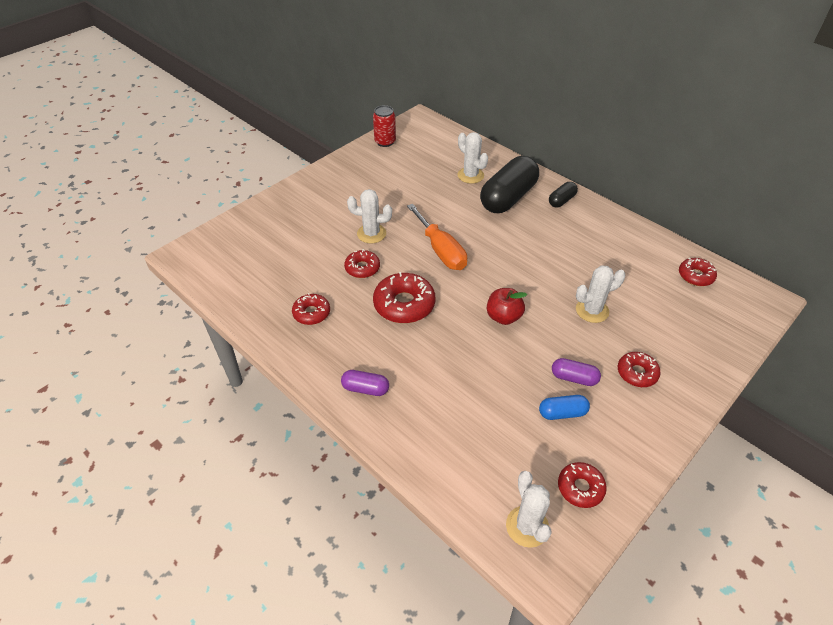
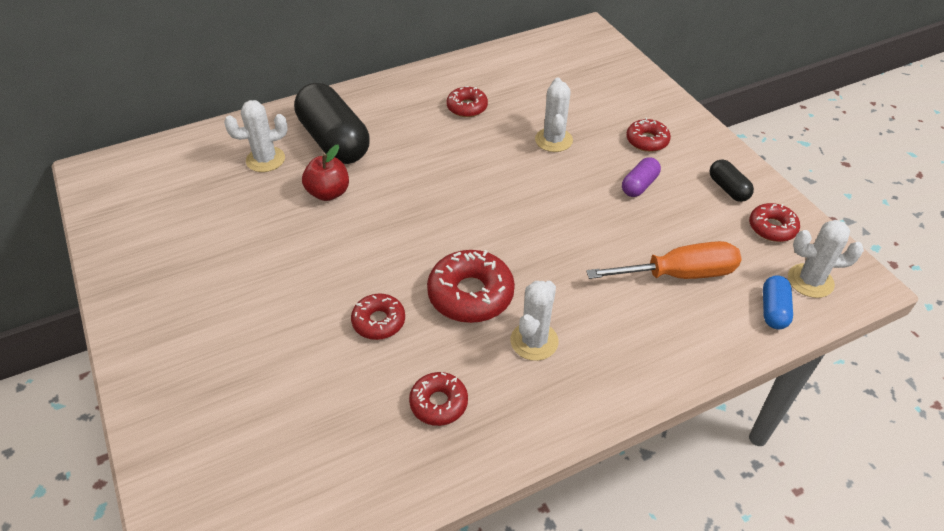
camera: 70 degrees left, 0 degrees up
(365, 388) = (598, 372): purple capsule -> none
(371, 234) = (314, 293): white cactus -> white cactus (534, 341)
(385, 142) = (114, 224): red can -> none
(441, 250) = (392, 230): orange screwdriver -> orange screwdriver (679, 274)
(503, 317) = (533, 210): red apple -> red apple (328, 193)
(561, 200) = (370, 101): black capsule -> black capsule (728, 189)
(562, 413) = (681, 209): blue capsule -> blue capsule (773, 310)
(695, 276) = (539, 57): red donut -> red donut (467, 107)

